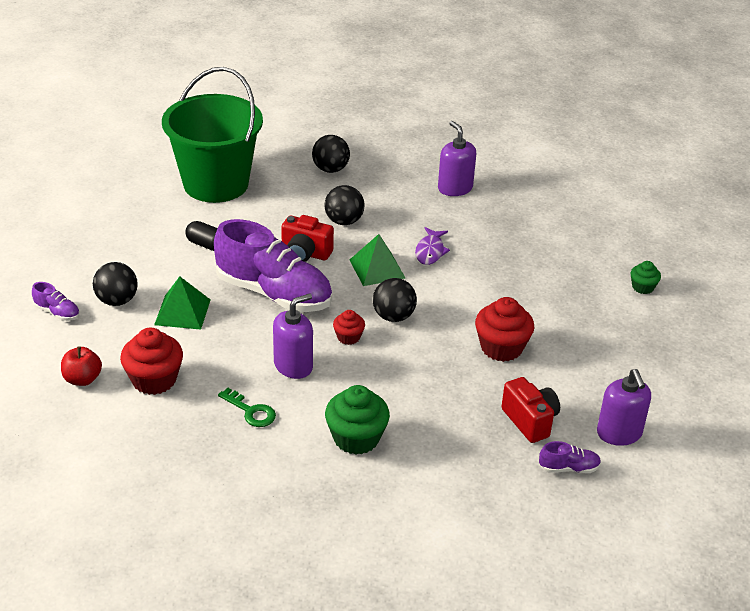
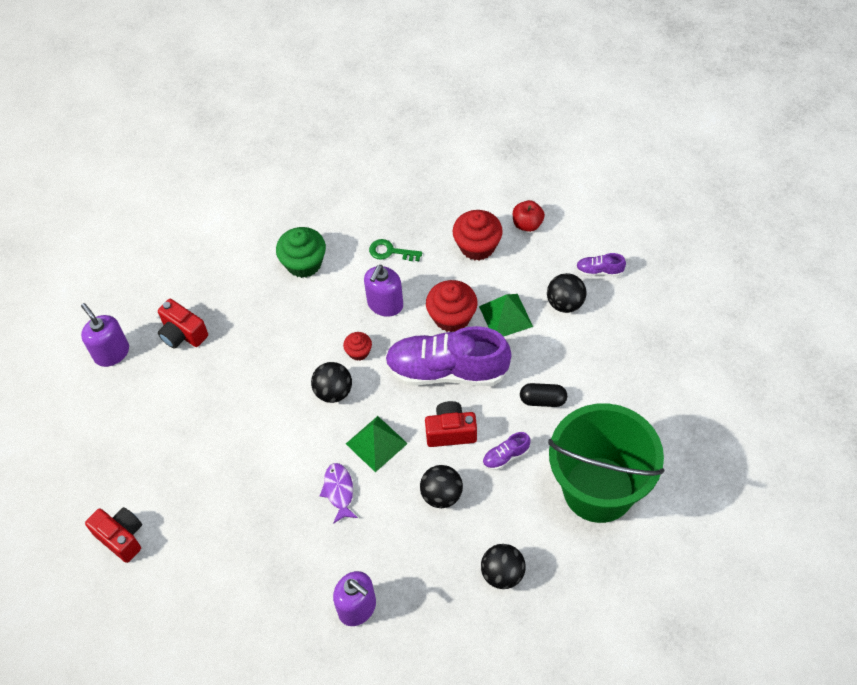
camera: 160 degrees right, 20 degrees up
(501, 348) = (229, 398): red cupcake -> red cupcake (452, 317)
(568, 468) = (143, 305): purple shoe -> purple shoe (506, 456)
(642, 287) = (121, 537): green cupcake -> red camera

